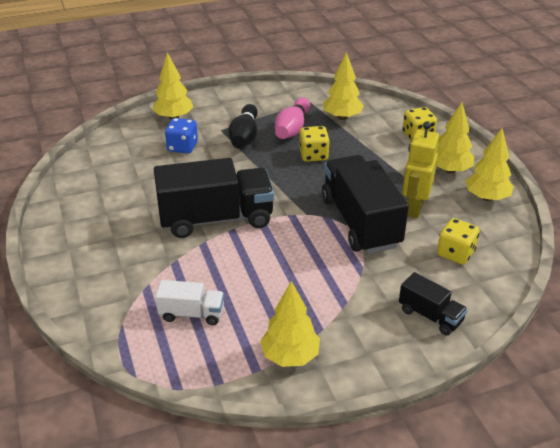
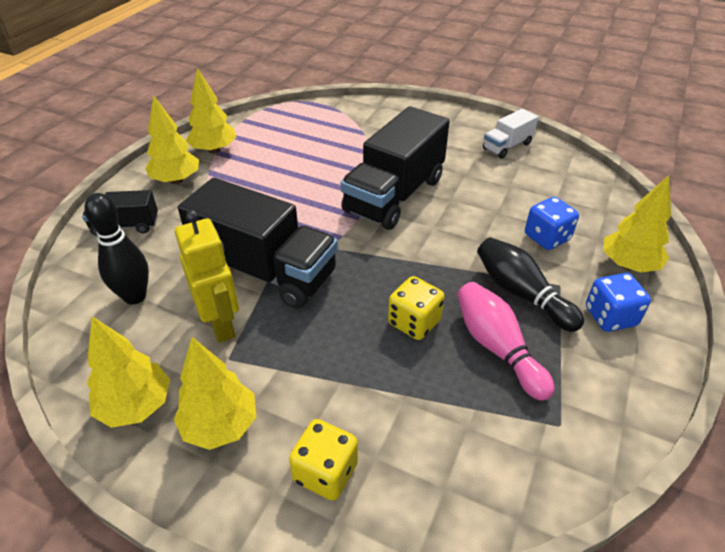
camera: 135 degrees right, 5 degrees up
(191, 314) = (310, 136): white truck -> white truck (507, 146)
(225, 110) = (610, 316): none -> blue dice
(342, 117) = (473, 425): yellow tree -> yellow tree (176, 180)
(455, 253) = (135, 296): yellow dice -> black bowling pin

